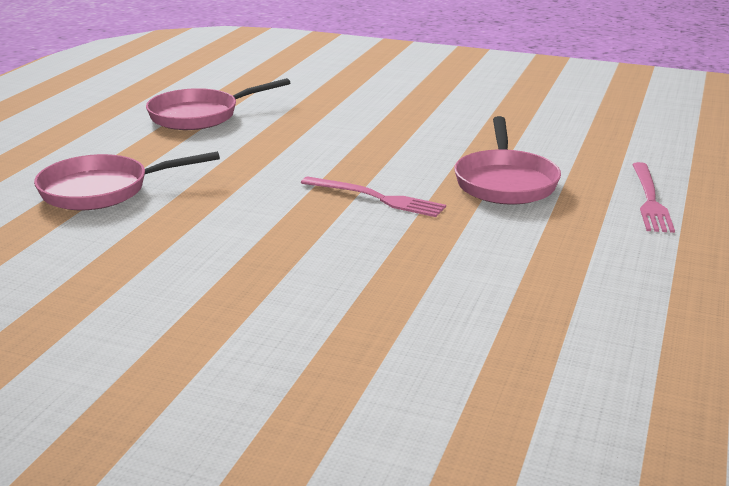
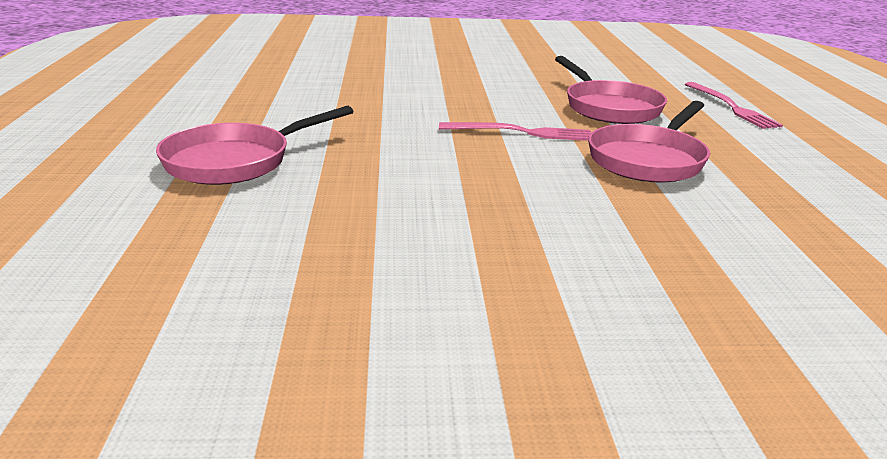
camera: 25 degrees left, 0 degrees up
(200, 116) = (260, 85): pink pan -> pink pan (648, 160)

